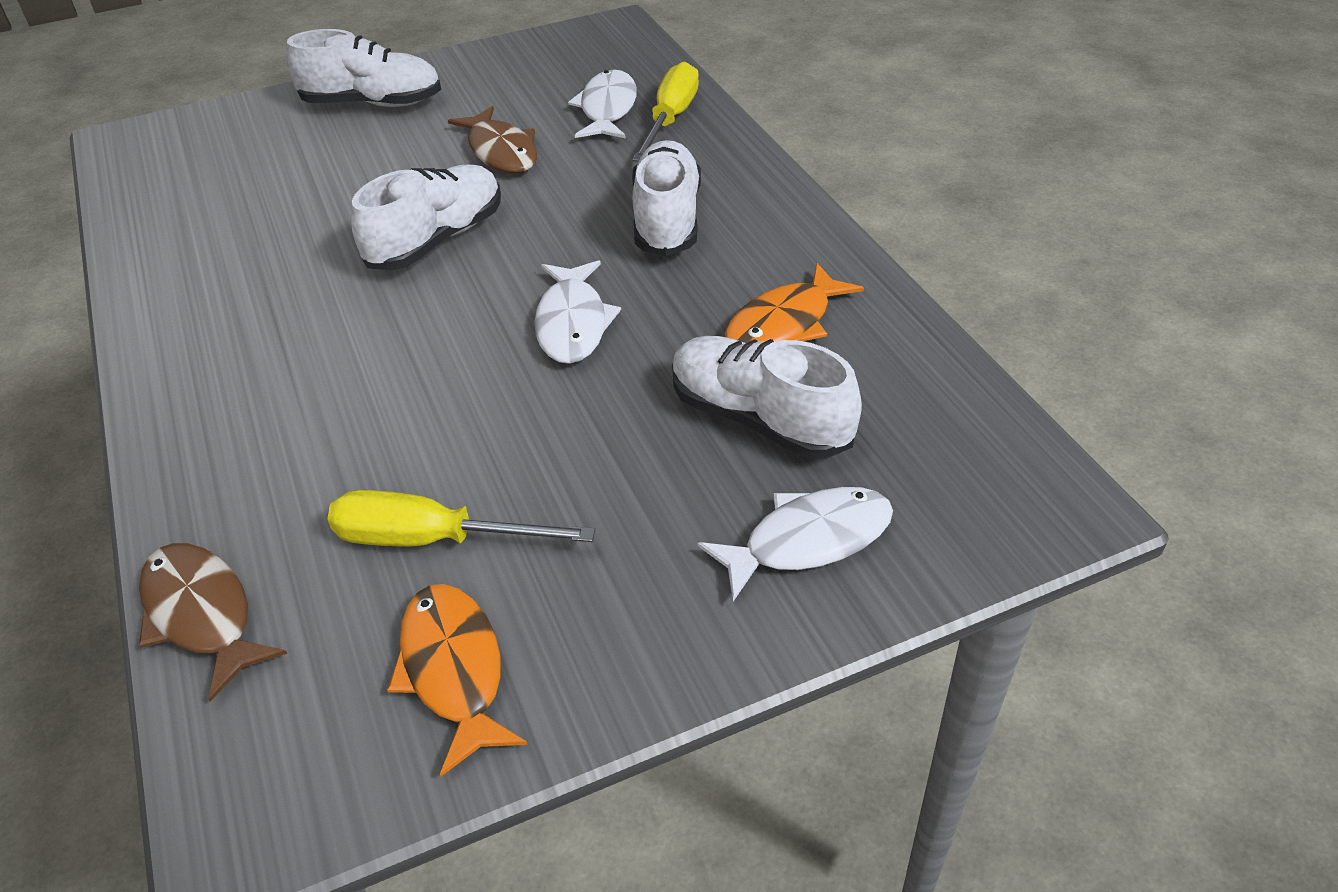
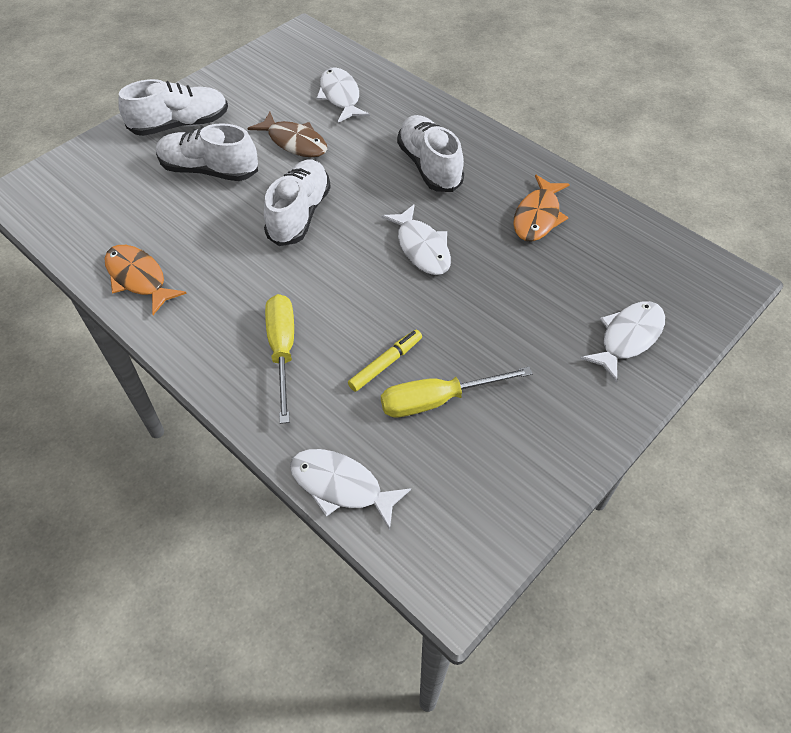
camera: 25 degrees left, 10 degrees up
(202, 615) = (341, 486): brown fish -> white fish
(398, 465) = (385, 364): none -> yellow marker
(454, 670) = (501, 466): orange fish -> orange fish (139, 278)
(670, 119) = (384, 95): yellow screwdriver -> yellow screwdriver (282, 350)
(759, 419) = (561, 277): white shoe -> white shoe (209, 170)

